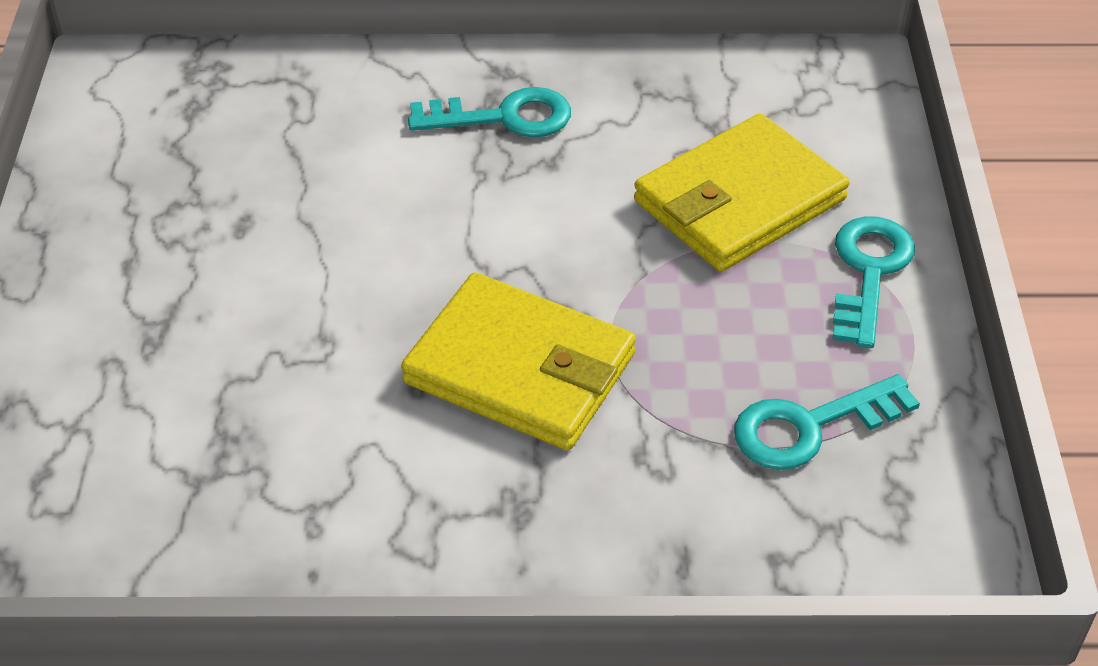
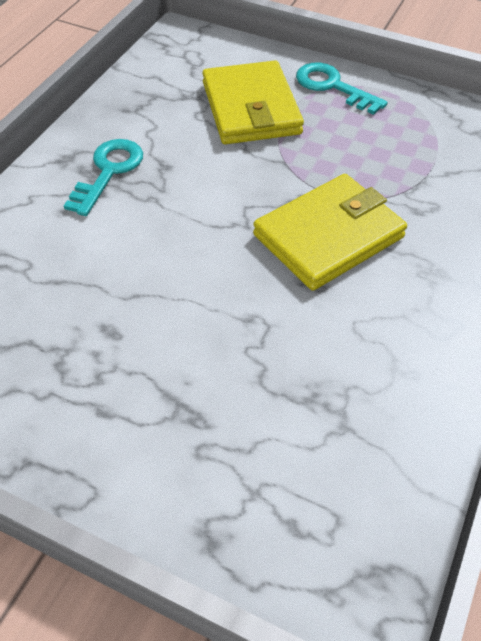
camera: 65 degrees left, 5 degrees up
(810, 426) = (427, 144): turquoise key -> none

